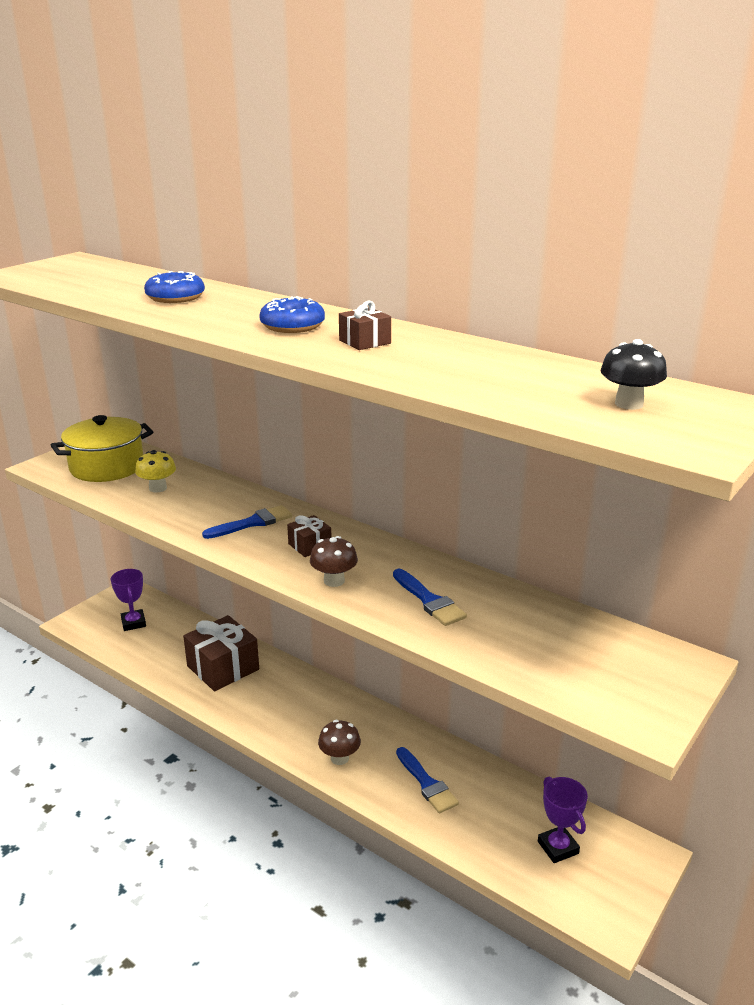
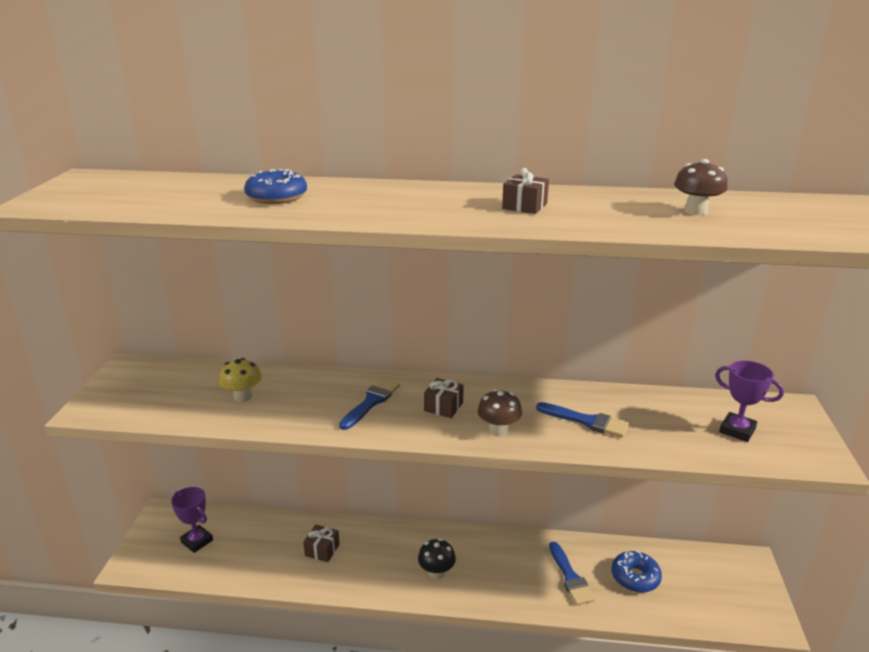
camera: 30 degrees left, 0 degrees up
(107, 467) = (164, 391): yellow pot -> none
(223, 668) = (322, 550): brown gift -> brown gift, size x0.50
(292, 326) = (439, 204): blue donut -> blue donut (635, 577)
(339, 758) = (489, 586): brown mushroom -> brown mushroom (696, 211)
(427, 783) = (570, 577): blue brush -> blue brush turned 45 degrees clockwise
(558, 847) = (695, 584): purple trophy -> purple trophy (737, 430)
(629, 404) = (793, 216): black mushroom -> black mushroom (436, 572)

